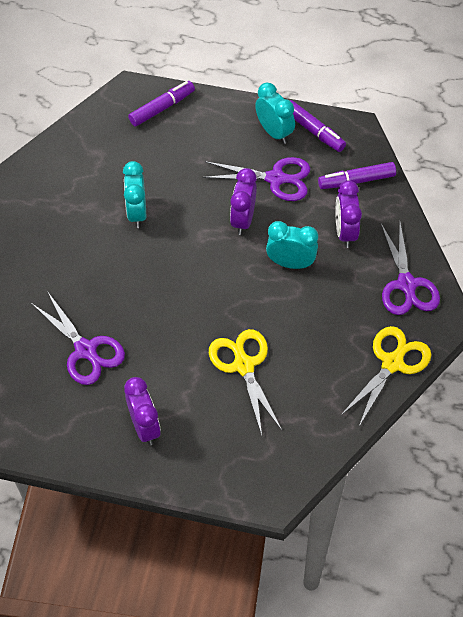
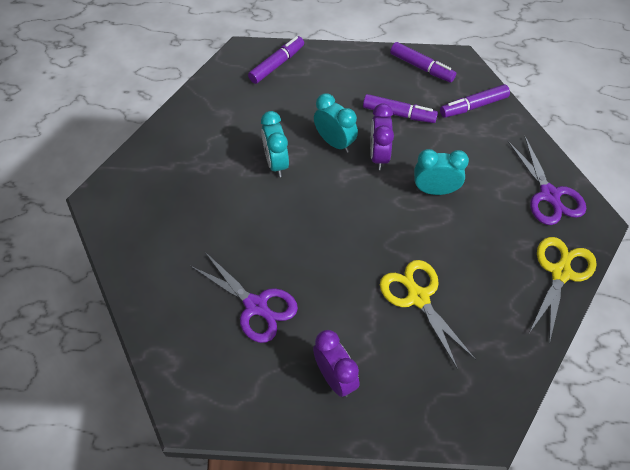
camera: 10 degrees left, 0 degrees up
(274, 132) = (386, 73): turquoise clock -> turquoise clock (335, 142)
(275, 179) = (399, 114): purple scissors -> purple marker
(345, 232) = (477, 154): purple clock -> none

